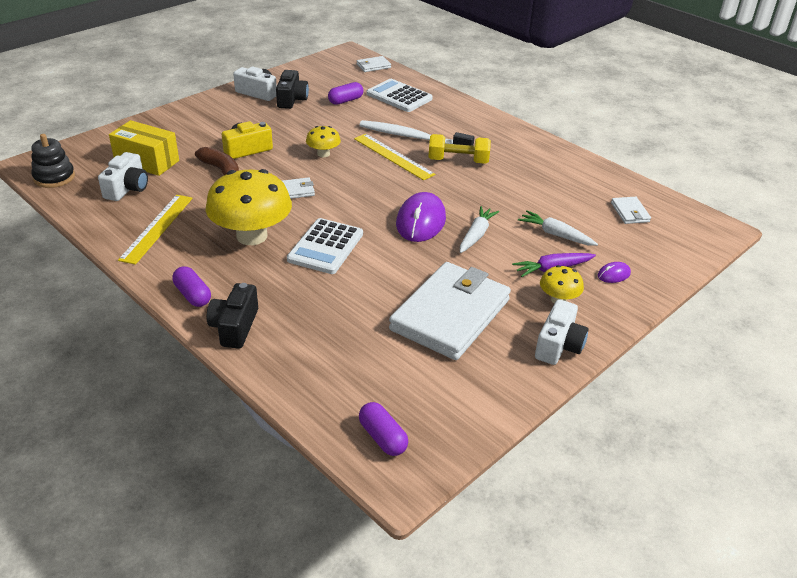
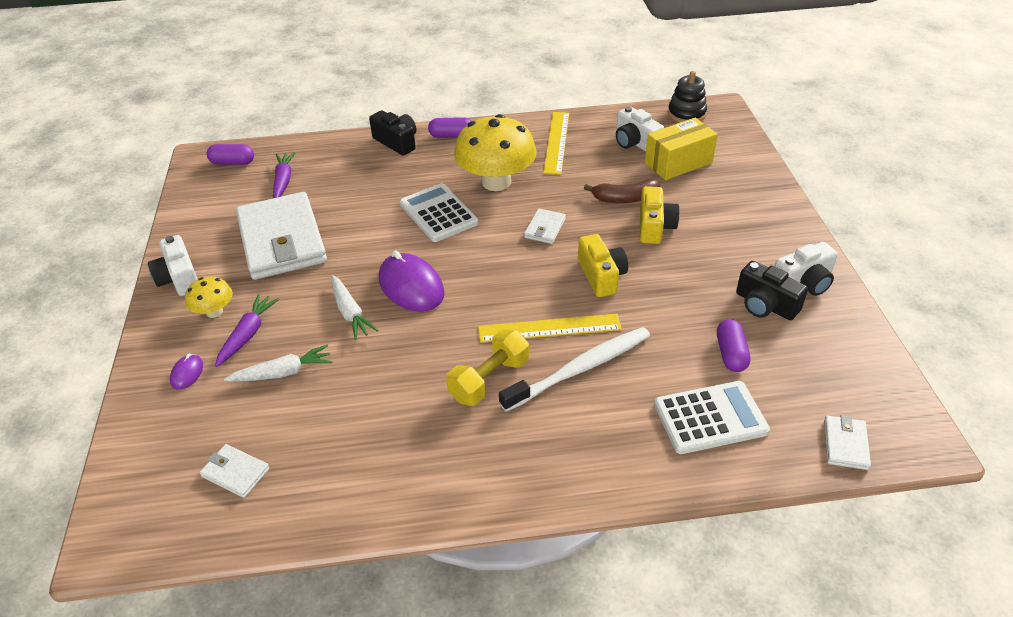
camera: 130 degrees right, 5 degrees up
(157, 228) = (556, 142): yellow ruler -> yellow ruler turned 45 degrees clockwise
(323, 154) = (601, 276): yellow mushroom -> yellow camera
(374, 370) = (283, 181): none -> purple carrot

